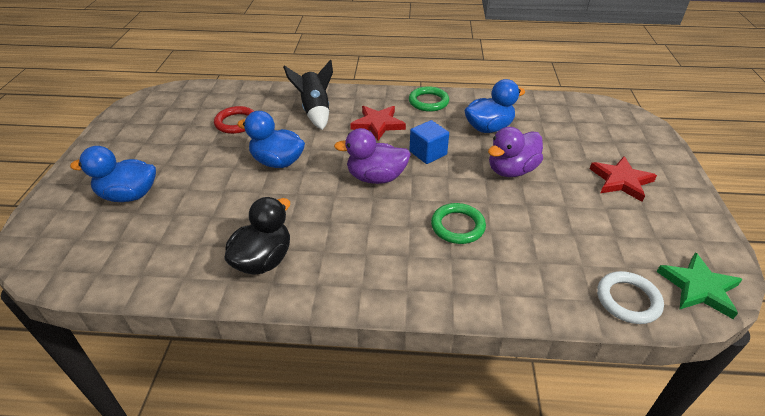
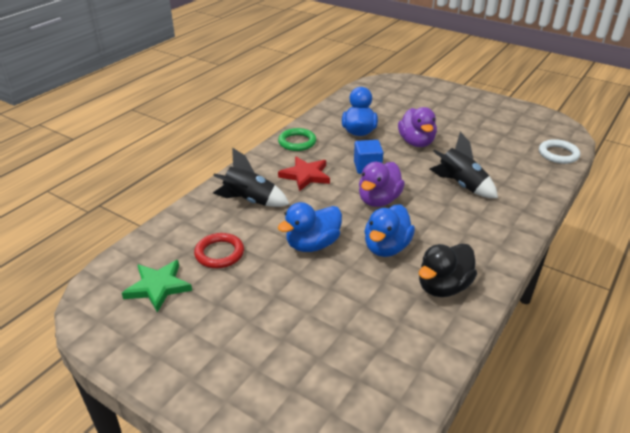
camera: 60 degrees left, 5 degrees down
(129, 195) = (285, 358): blue duck -> blue duck (386, 247)
(263, 260) = (443, 287): black duck -> black duck turned 105 degrees counterclockwise
(457, 226) = (461, 185): green ring -> black rocket
(621, 181) = (456, 112): red star -> none
(699, 288) = (558, 130): green star -> green star (158, 287)

